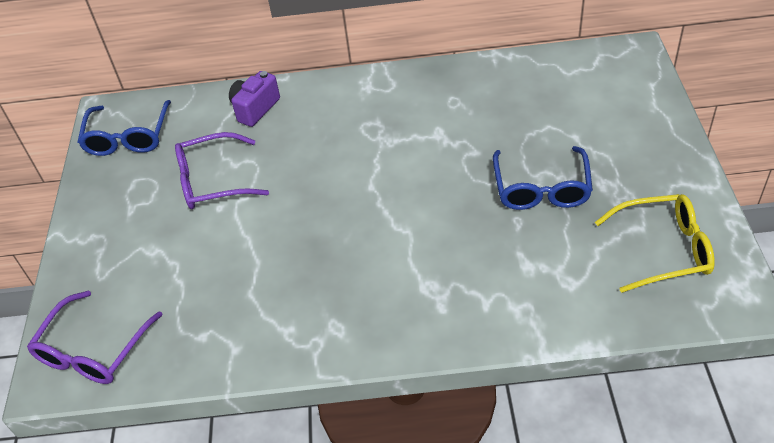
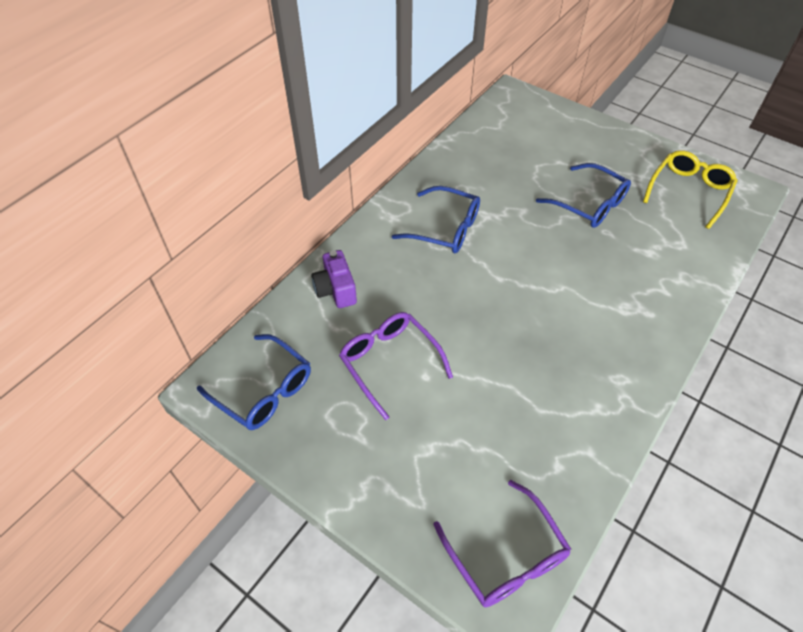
camera: 55 degrees left, 5 degrees up
(213, 181) = (390, 363): purple glasses -> purple glasses turned 120 degrees clockwise
(391, 121) = (445, 228): none -> blue glasses

